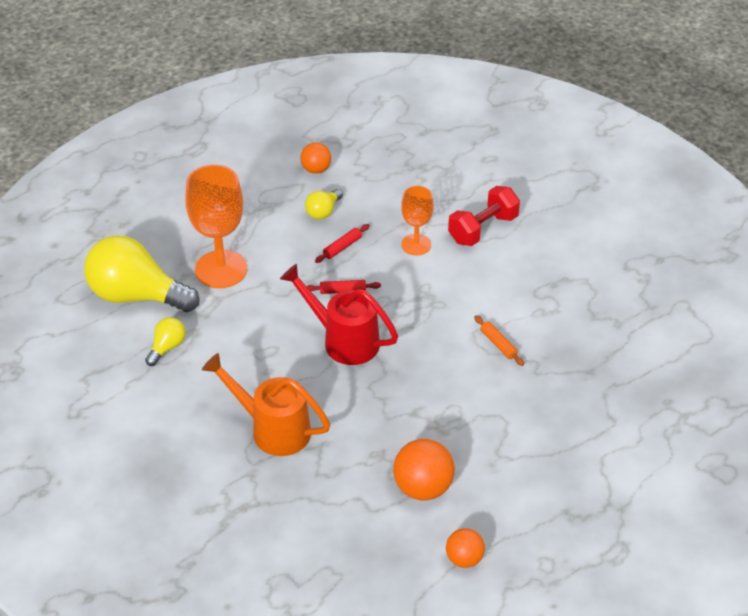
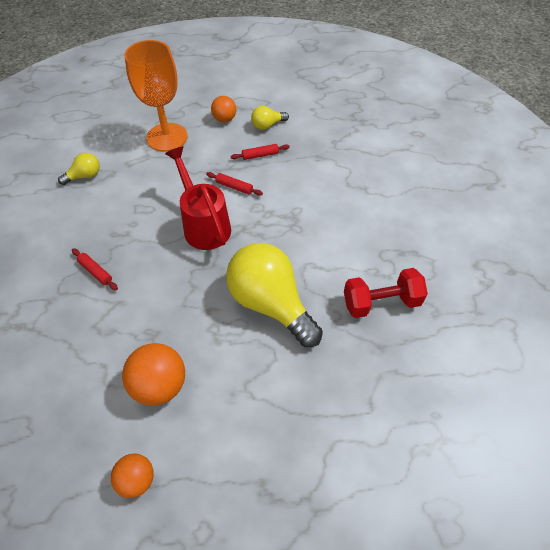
camera: 30 degrees right, 10 degrees up
(136, 295) = (99, 132): yellow light bulb -> yellow light bulb (270, 303)
(273, 429) = (96, 271): orange watering can -> red rolling pin
(316, 169) = (286, 95): orange ball -> orange ball (224, 119)
(416, 245) = (314, 175): orange goblet -> none
(483, 229) = (375, 184): red dumbbell -> red dumbbell (381, 302)
(498, 344) = (319, 283): orange rolling pin -> none

